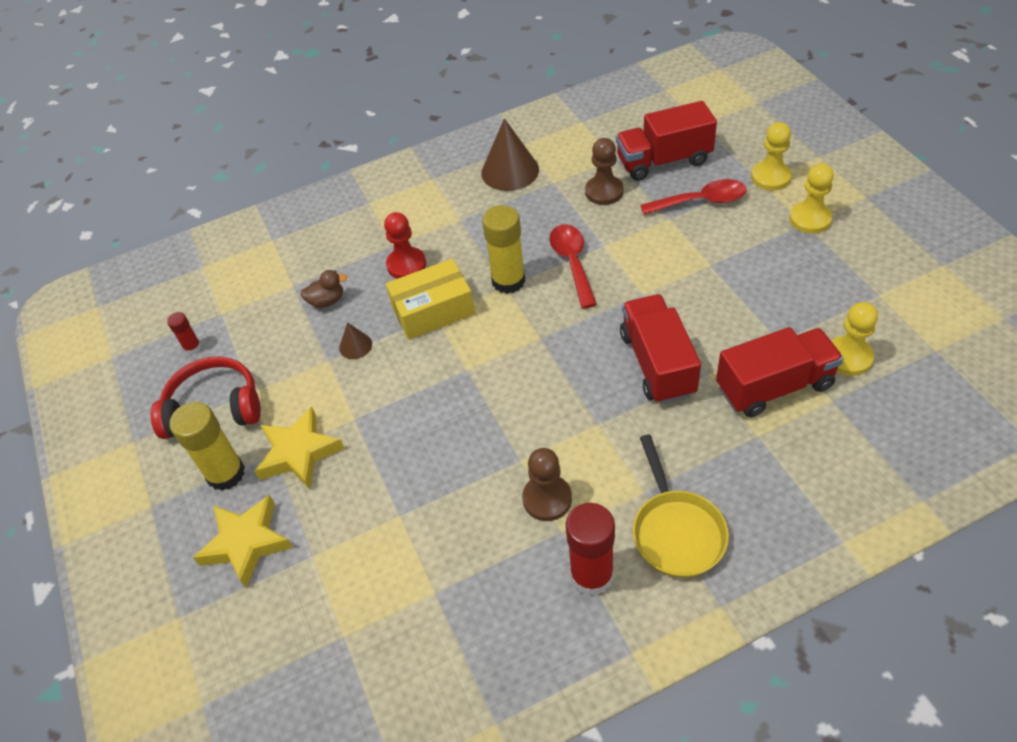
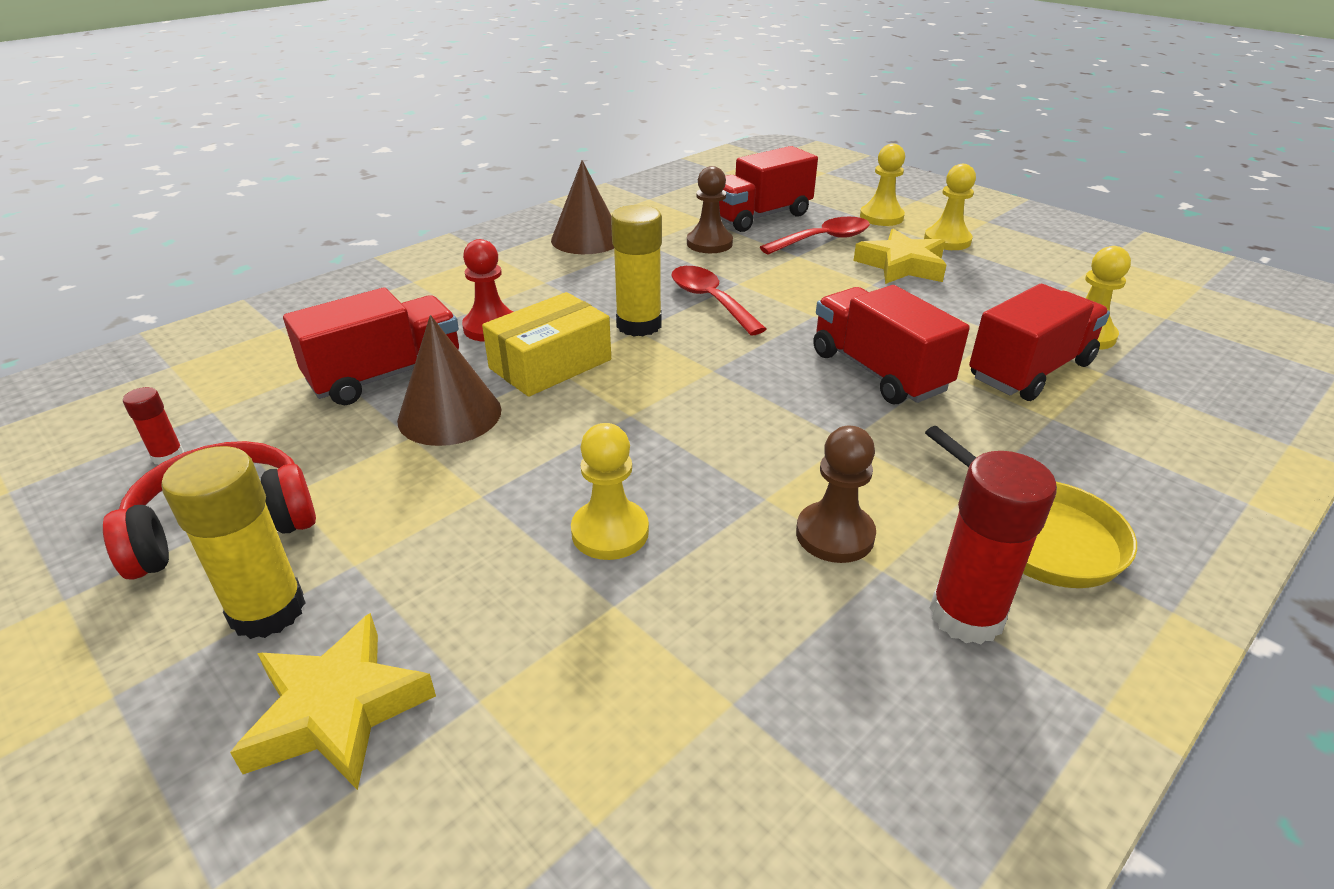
camera: 25 degrees left, 15 degrees down
(299, 453) = (401, 555): yellow star -> yellow star (902, 265)
(327, 301) = (386, 375): brown duck -> red truck
(355, 346) = (449, 414): brown cone -> brown cone, size x2.01
(416, 464) = (610, 532): none -> yellow pawn

